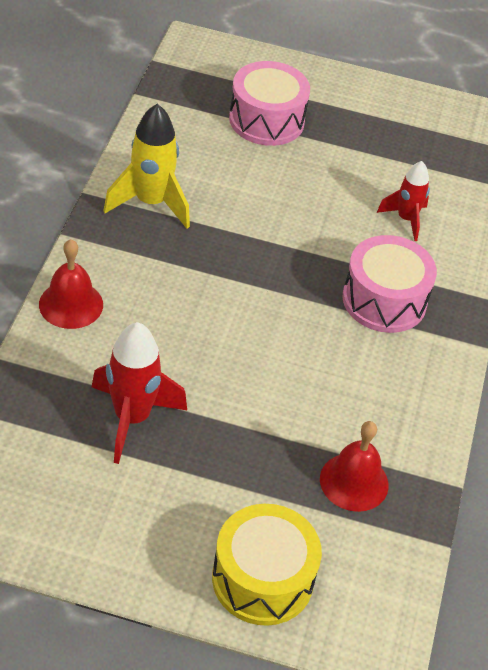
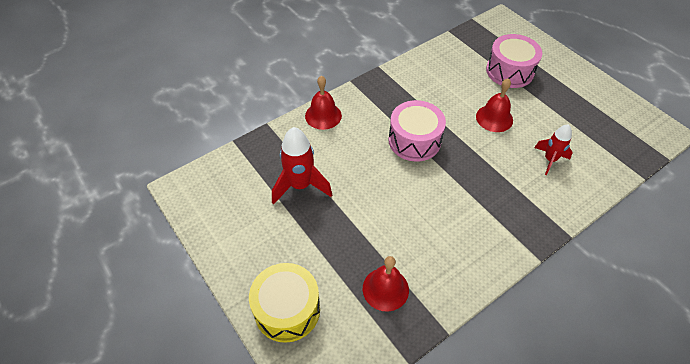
camera: 45 degrees right, 5 degrees up
(151, 203) = (407, 86): yellow rocket -> none
(300, 196) = (494, 118): none -> red bell
(384, 300) = (495, 198): pink drum -> pink drum (414, 140)

